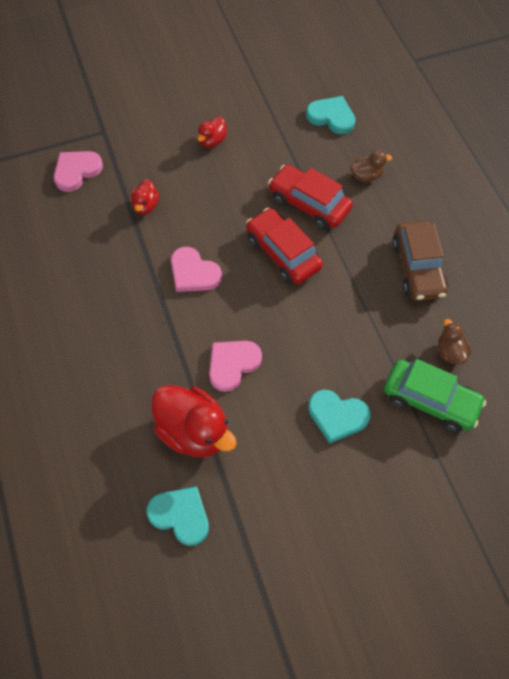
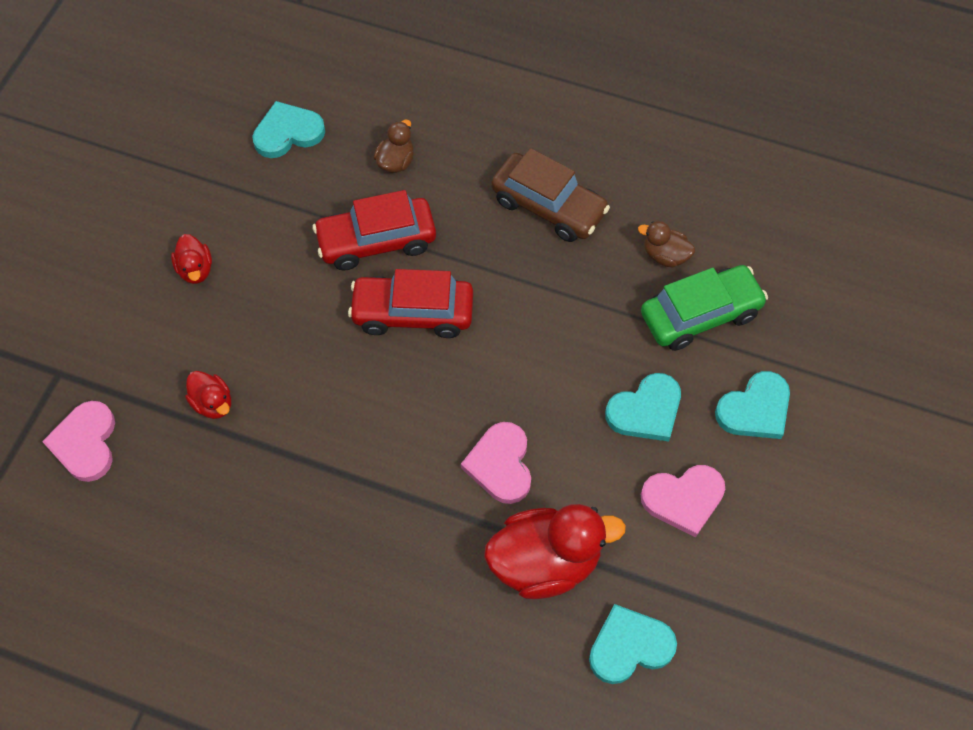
camera: 50 degrees left, 0 degrees up
(193, 273) = (352, 419): pink heart -> pink heart (683, 499)
(397, 478) = (755, 409): none -> turquoise heart

